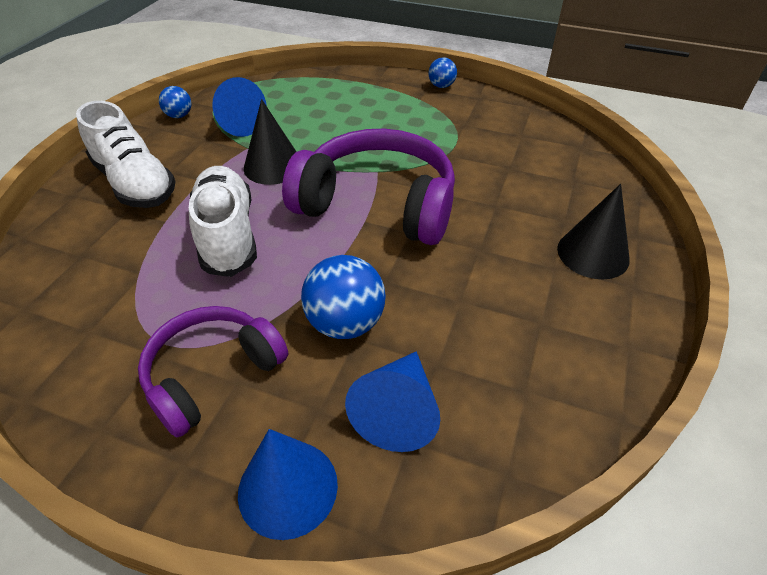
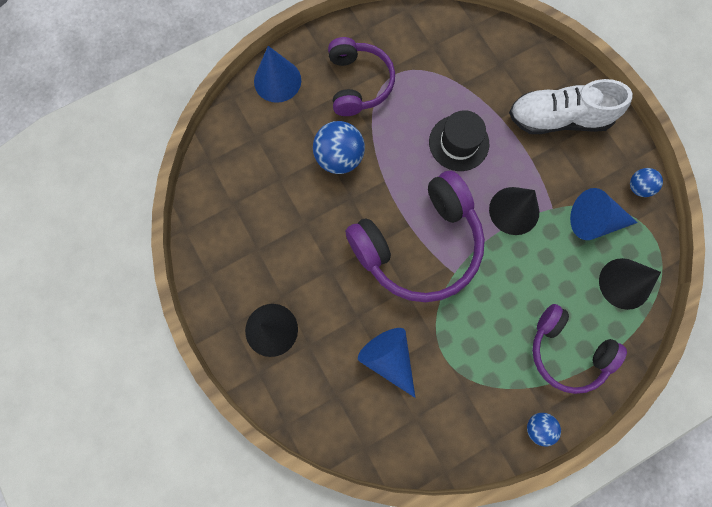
camera: 130 degrees right, 30 degrees up
(227, 235) = (459, 143): white shoe -> black hat
(281, 93) = (624, 283): none -> black cone
(369, 95) = (567, 351): none -> purple headphones
(398, 411) = (272, 143): blue cone -> blue cone (388, 358)

